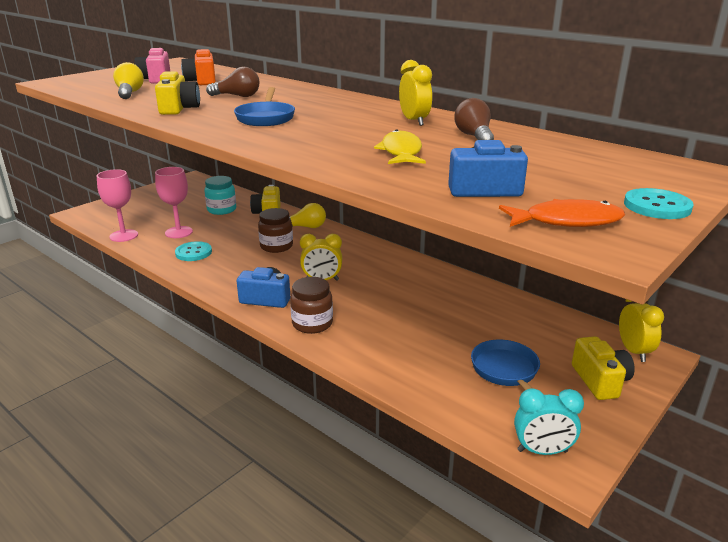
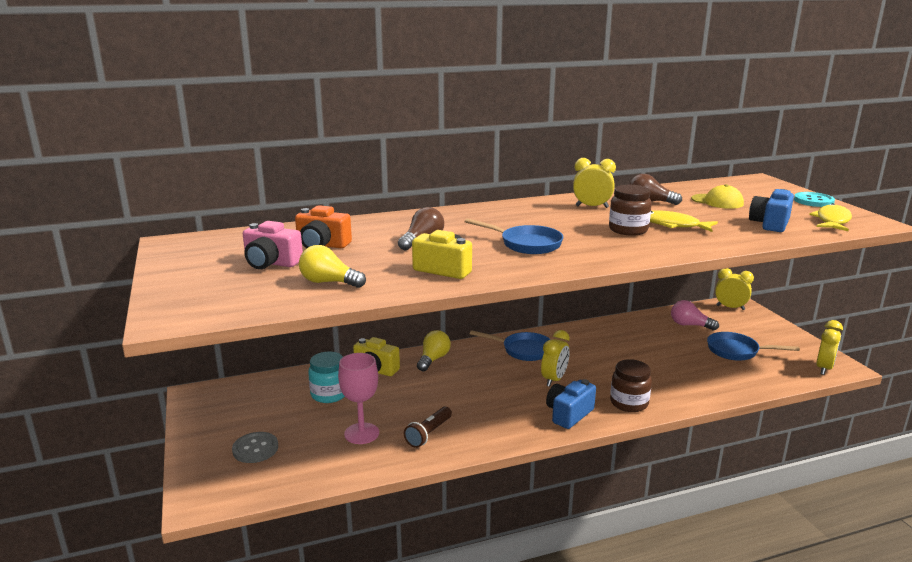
camera: 60 degrees left, 5 degrees down
(124, 236) = (326, 474): pink goblet -> none
(141, 210) = (255, 449): none -> grey button
(193, 253) = (428, 434): turquoise button -> brown flashlight
(276, 246) = (462, 384): brown jar -> brown jar (628, 230)
(362, 256) = (523, 350): none -> blue pan
(536, 330) = (689, 325): none -> pink light bulb
(537, 160) = (717, 201): none -> yellow cap
(542, 451) = (824, 368): turquoise clock -> yellow clock
(566, 221) = (832, 221): orange fish -> yellow fish
(600, 381) = (758, 328): yellow camera -> none

